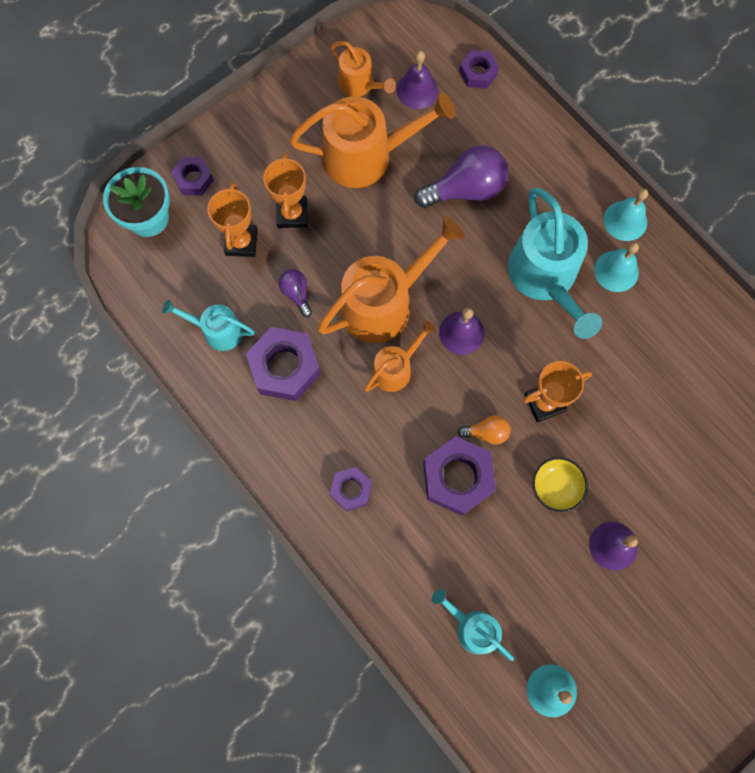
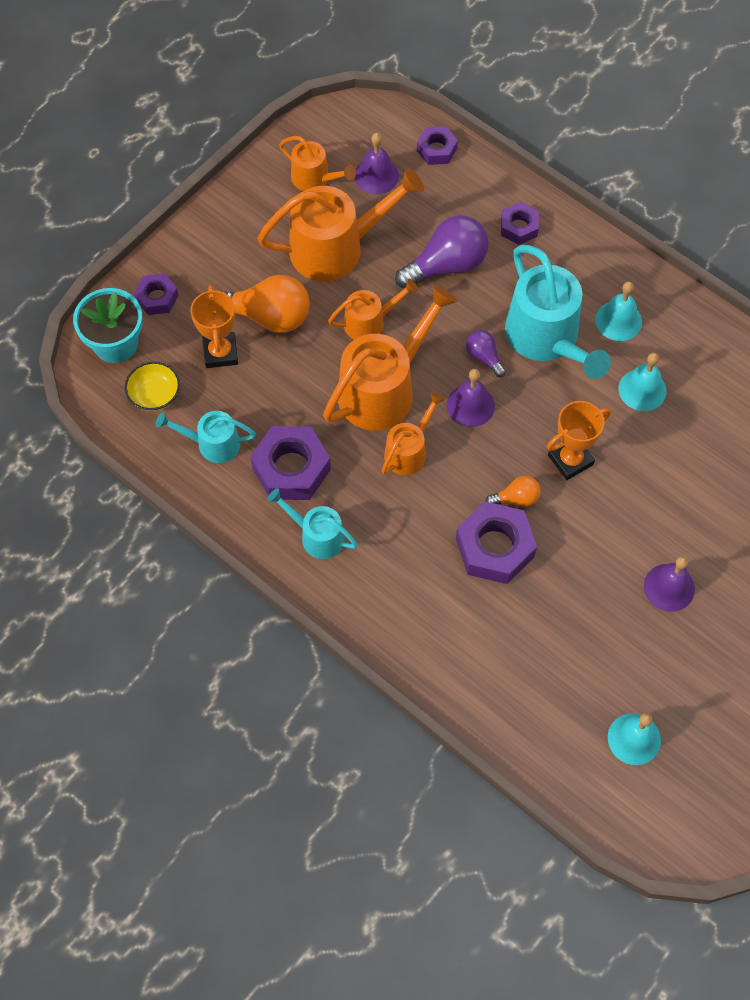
camera: 10 degrees left, 10 degrees down
(292, 214) = (269, 316): orange trophy -> orange light bulb
(296, 294) = (289, 394): purple light bulb -> purple light bulb (484, 357)
(351, 490) = (385, 578): purple nut -> purple nut (519, 227)
(383, 235) = (370, 322): none -> orange watering can
(472, 627) = (539, 692): turquoise watering can -> turquoise watering can (317, 536)
(556, 487) = (598, 540): yellow bowl -> yellow bowl (155, 395)
(625, 220) = (618, 270): turquoise bell -> turquoise bell (642, 390)

